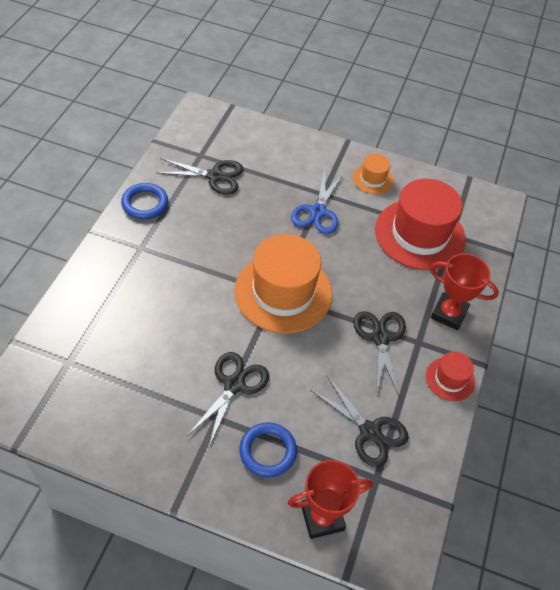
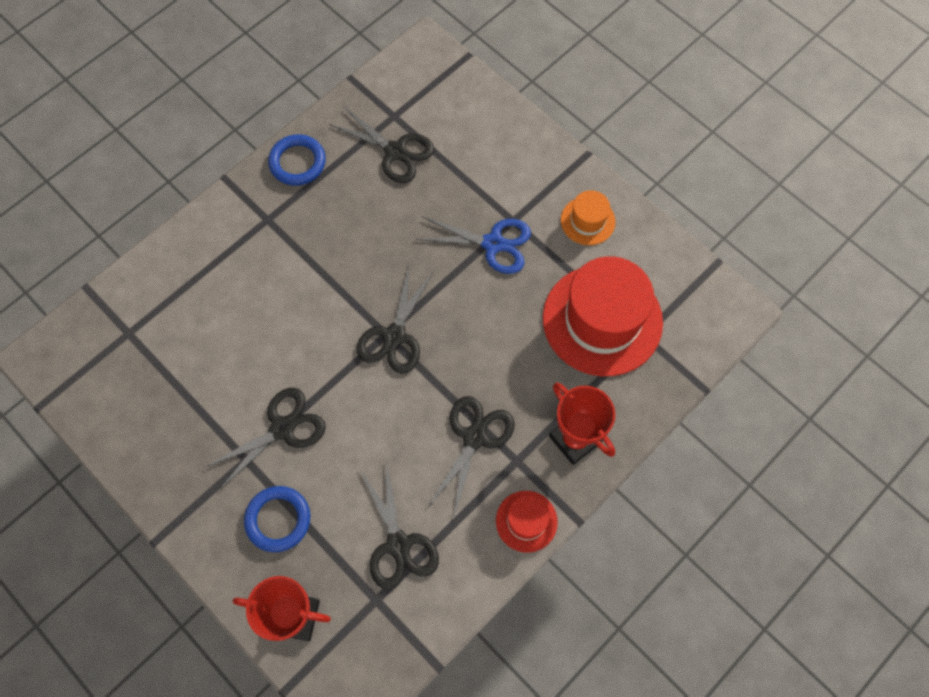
camera: 30 degrees right, 15 degrees up
(283, 292) = (394, 336): orange hat -> black scissors
(318, 212) = (493, 244): blue scissors -> blue scissors turned 120 degrees counterclockwise

